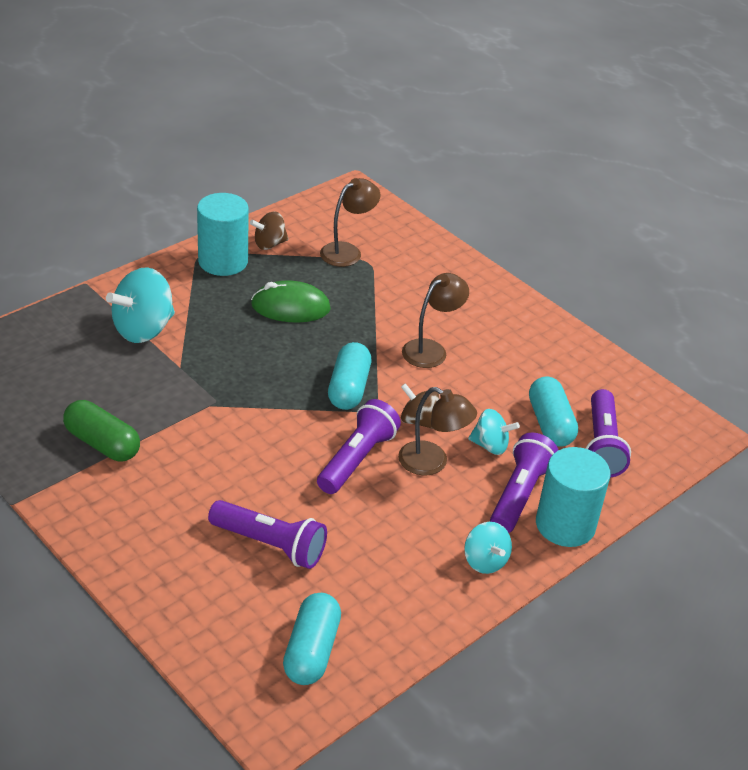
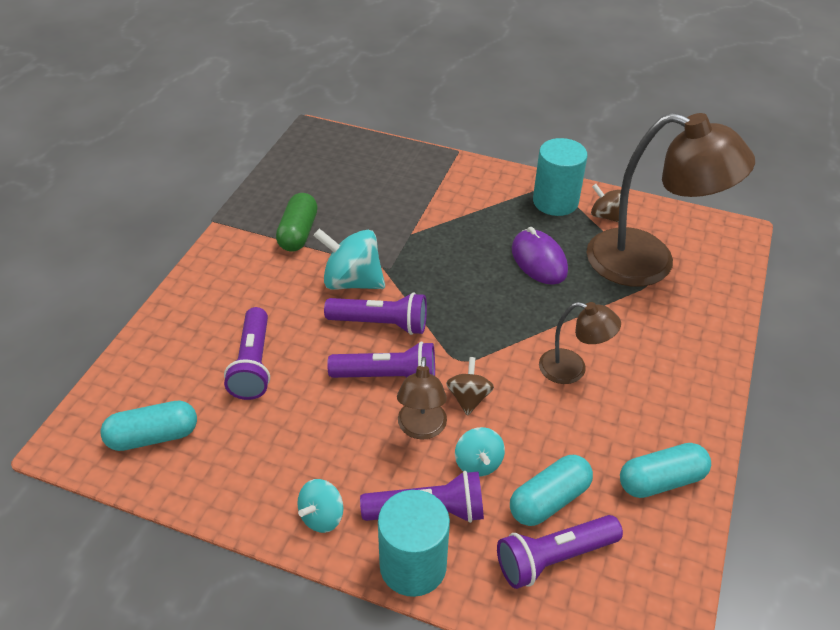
camera: 65 degrees right, 5 degrees up
(143, 329) = (435, 198): turquoise spinning top -> turquoise spinning top (352, 281)
(287, 437) = (380, 324): none -> purple flashlight
(290, 307) = (539, 260): green mouse -> purple mouse
(347, 251) = (648, 263): brown lamp -> brown lamp, size x2.07
(348, 388) = (470, 336): turquoise capsule -> turquoise capsule (661, 481)

